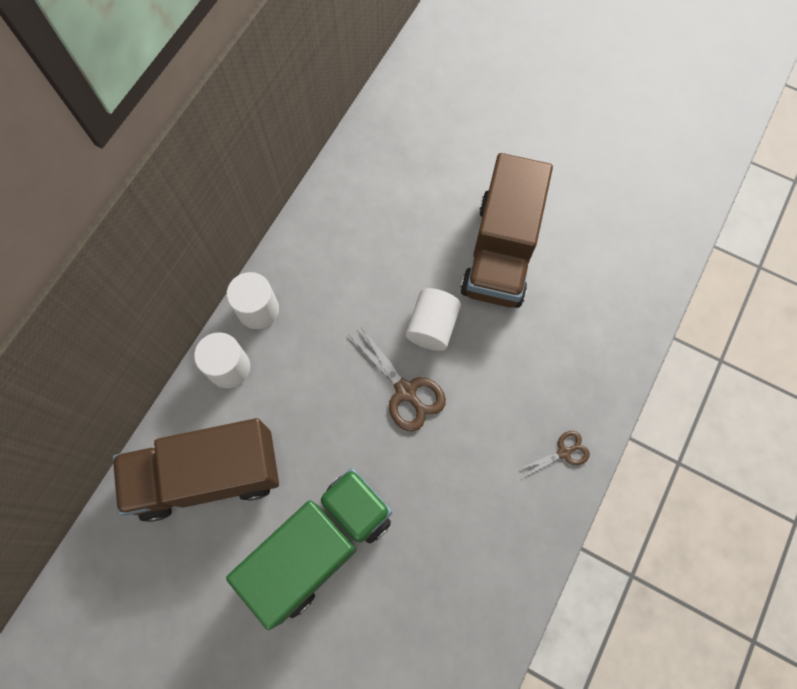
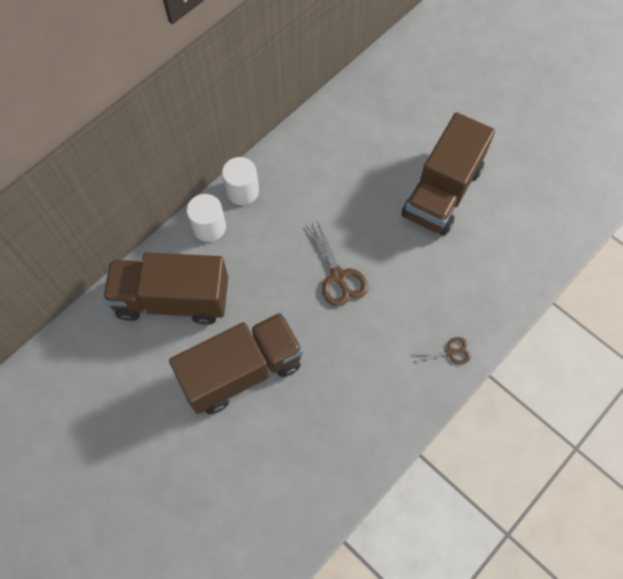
camera: 15 degrees right, 5 degrees down
(319, 546) = (242, 371): green truck -> brown truck
(432, 326) = (372, 234): white cylinder -> none

